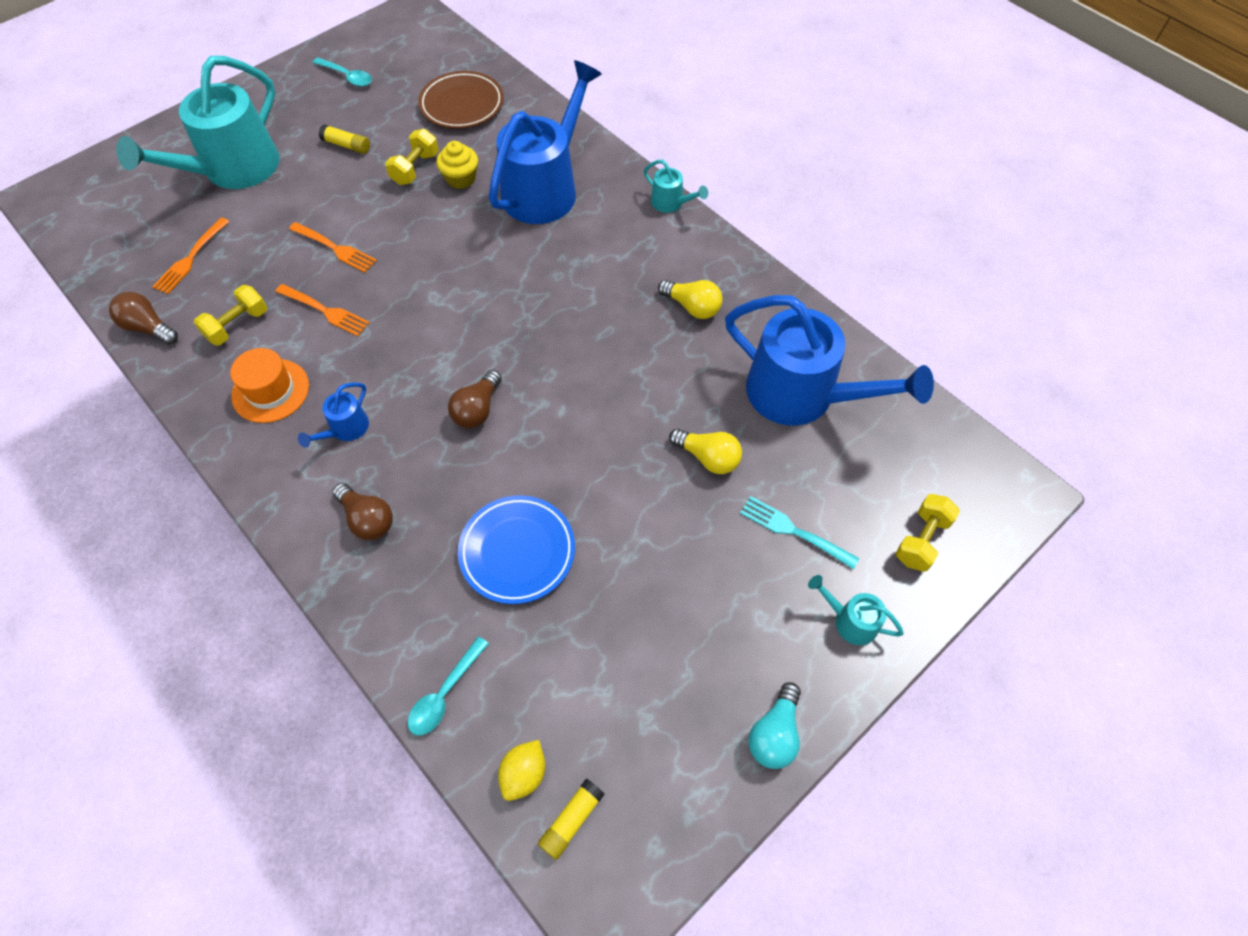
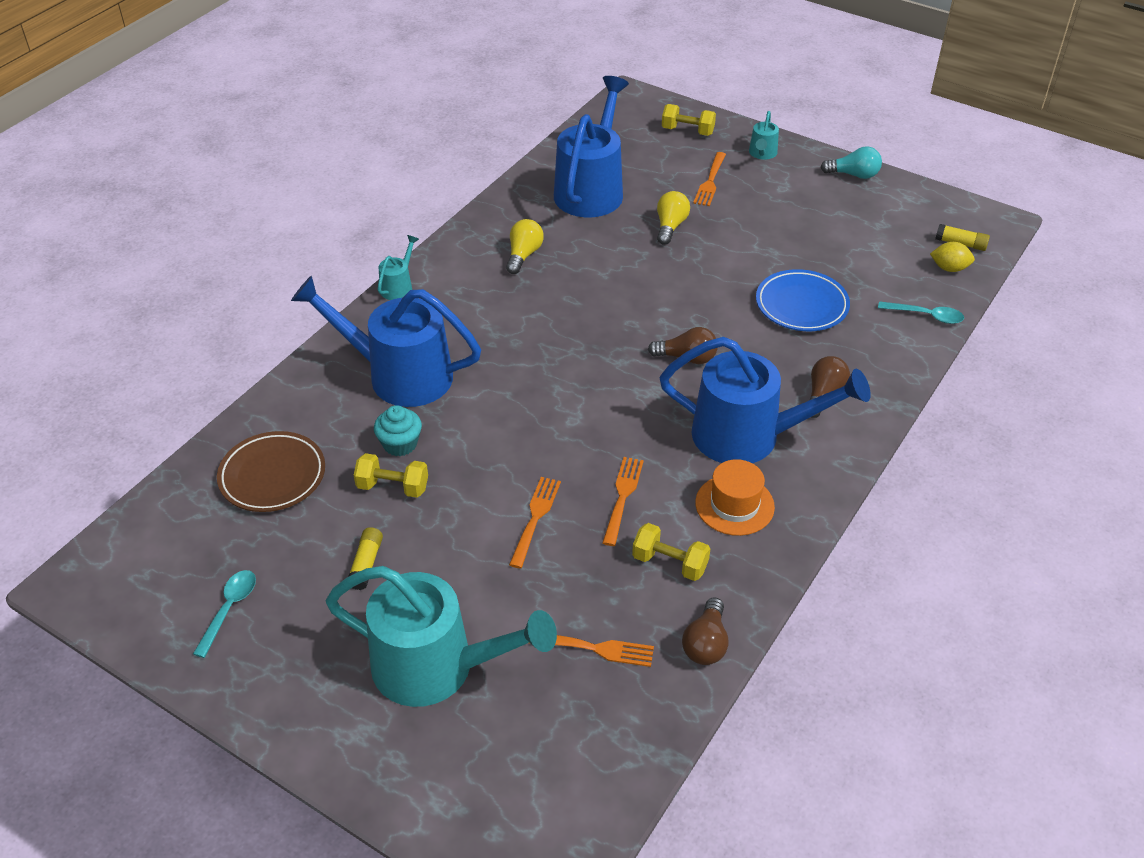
camera: 105 degrees left, 15 degrees down
(345, 429) = (749, 436): blue watering can -> blue watering can, size x2.34
(461, 178) = (400, 444): yellow cupcake -> turquoise cupcake
(795, 531) = (710, 181): turquoise fork -> orange fork

